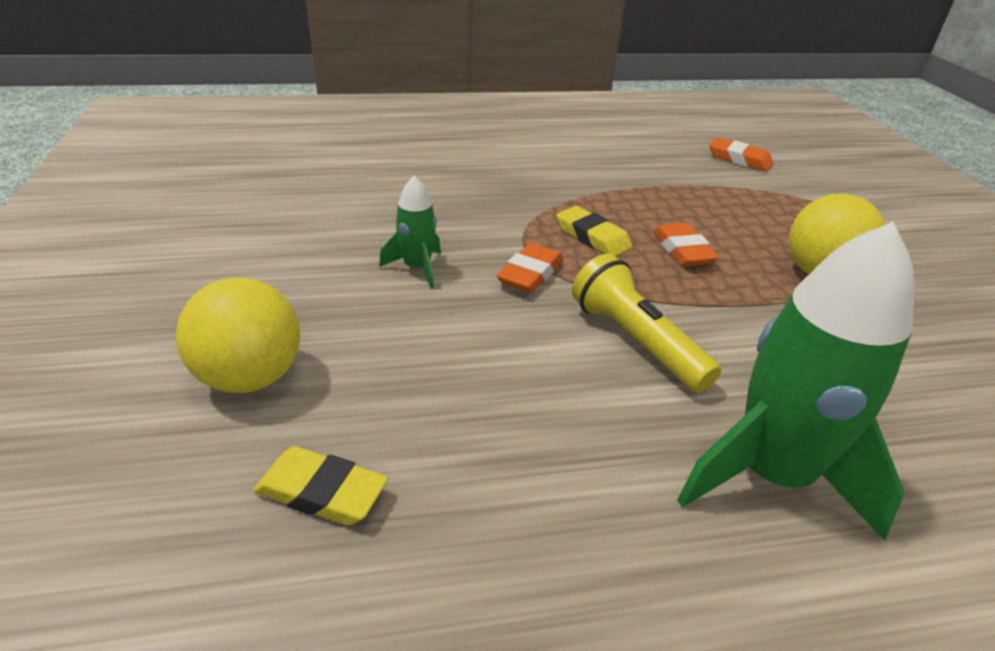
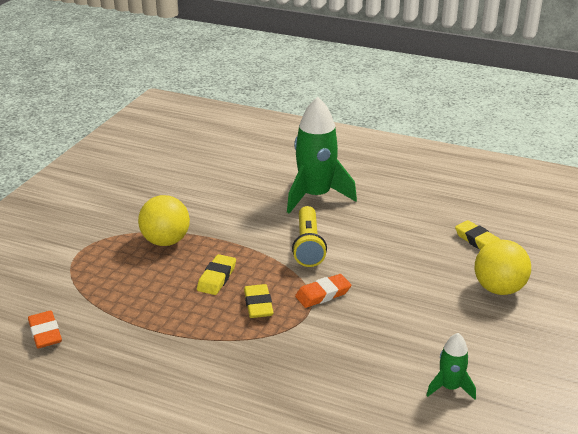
camera: 145 degrees left, 5 degrees down
(417, 268) = (386, 320): green rocket -> green rocket (450, 387)
(683, 250) = (217, 278): orange eraser -> yellow eraser

